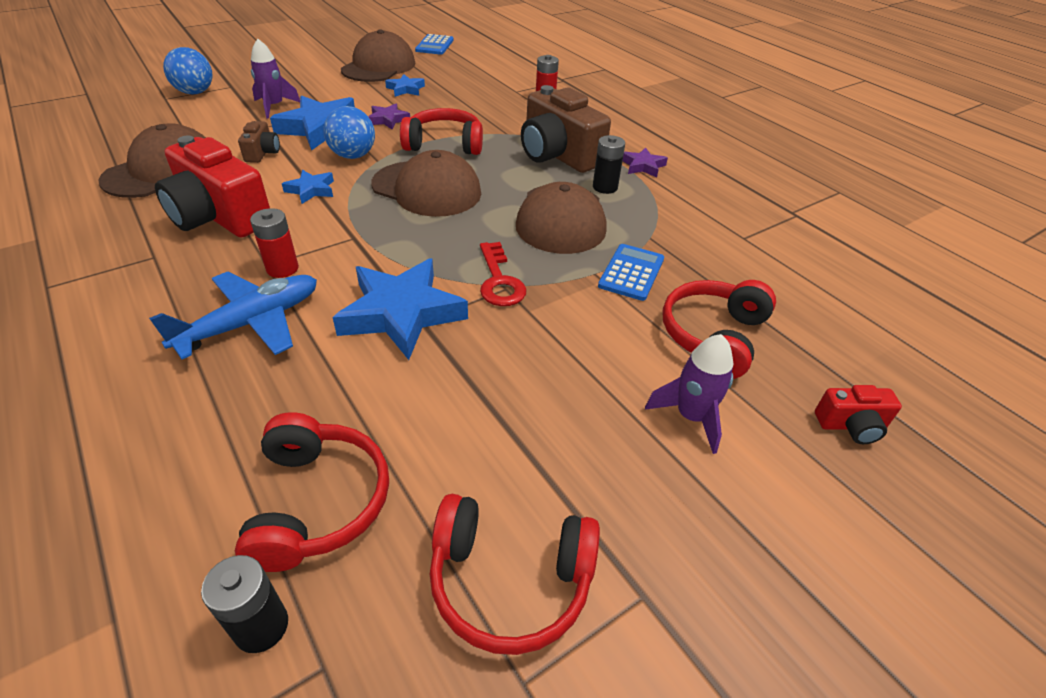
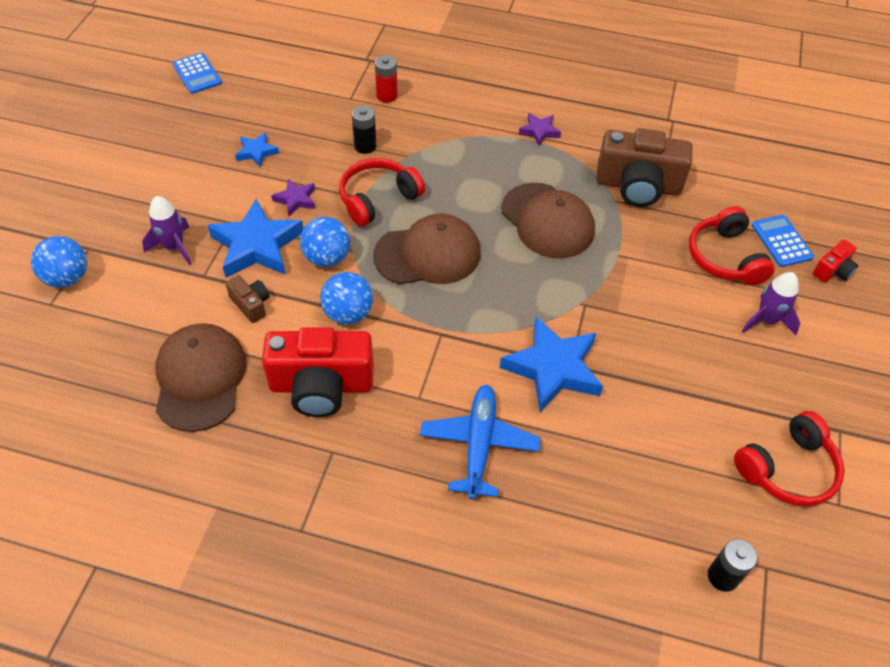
camera: 40 degrees left, 10 degrees up
(282, 268) = (434, 393): red battery -> none
(311, 190) = (348, 314): blue star -> blue ball
(318, 502) = (667, 508): red headphones -> none
(379, 66) = (188, 135): brown cap -> none
(499, 281) = (575, 301): red key -> none
(558, 155) = (472, 157): brown camera -> brown camera (637, 186)
(605, 187) = (539, 170): black battery -> black battery (365, 146)
(631, 272) = (637, 239): blue calculator -> blue calculator (781, 241)

